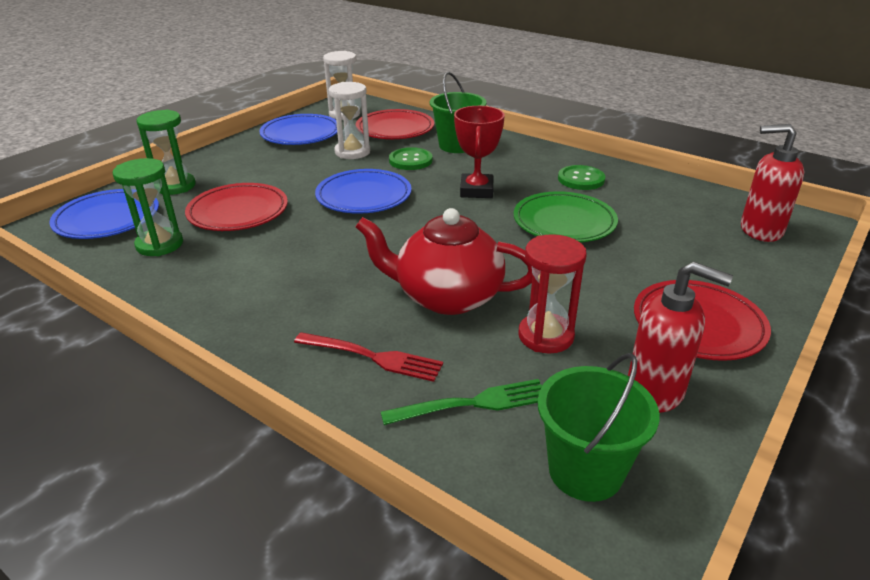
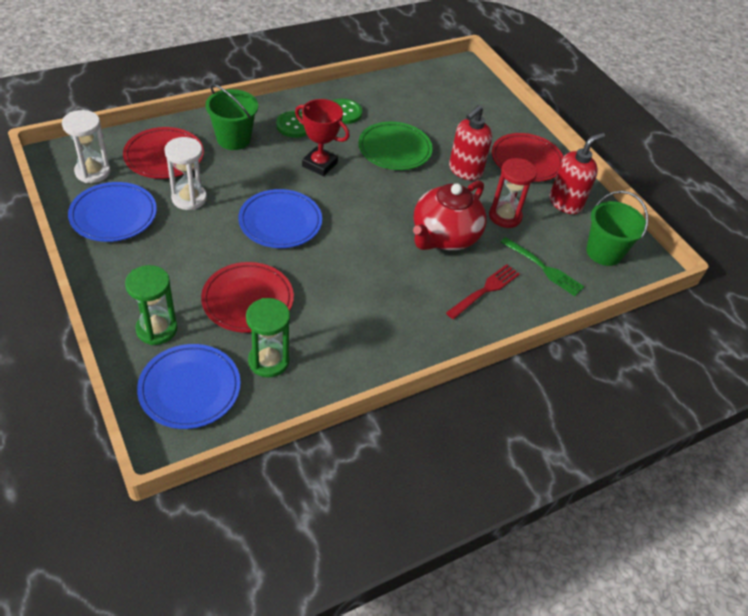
camera: 70 degrees left, 15 degrees up
(410, 160) = (238, 174): green button -> green button (294, 125)
(472, 404) = (543, 268): green fork -> green fork turned 120 degrees clockwise
(760, 230) = (458, 87): red soap dispenser -> red soap dispenser (465, 171)

